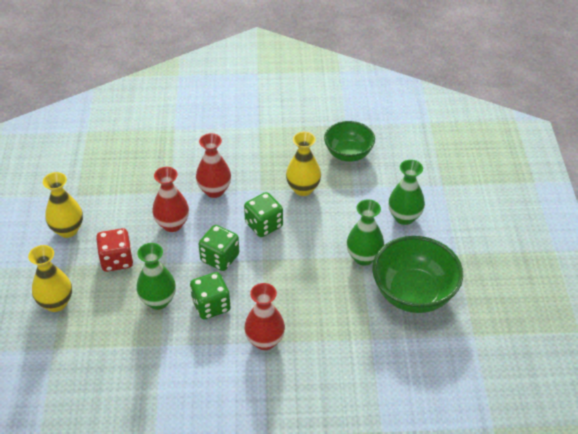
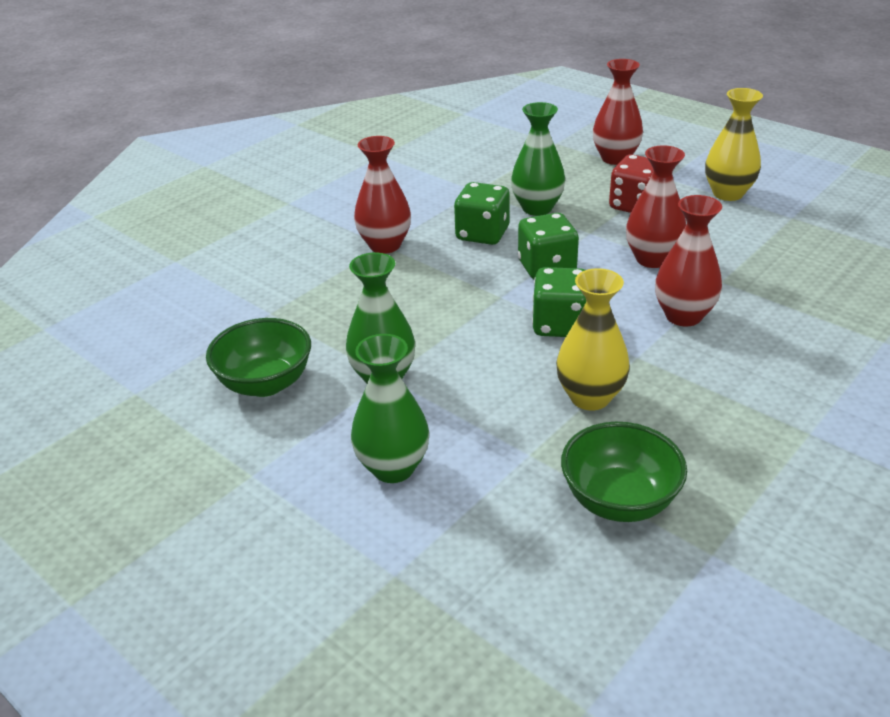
camera: 135 degrees right, 10 degrees down
(56, 303) = (615, 158): yellow vase -> red vase
(413, 293) = (265, 383): green bowl -> green bowl, size x0.65

